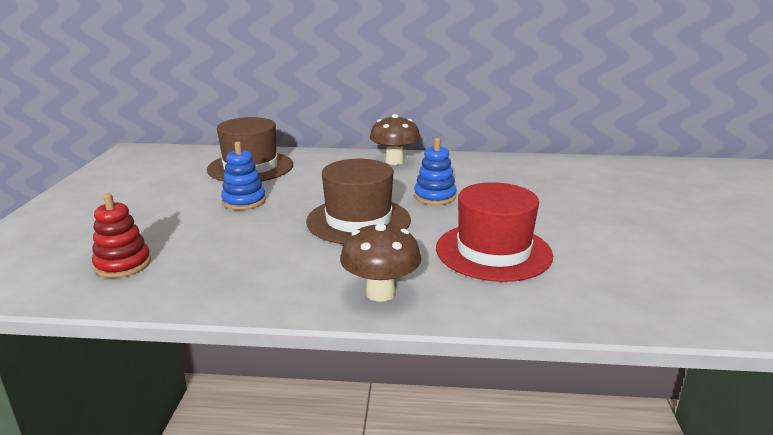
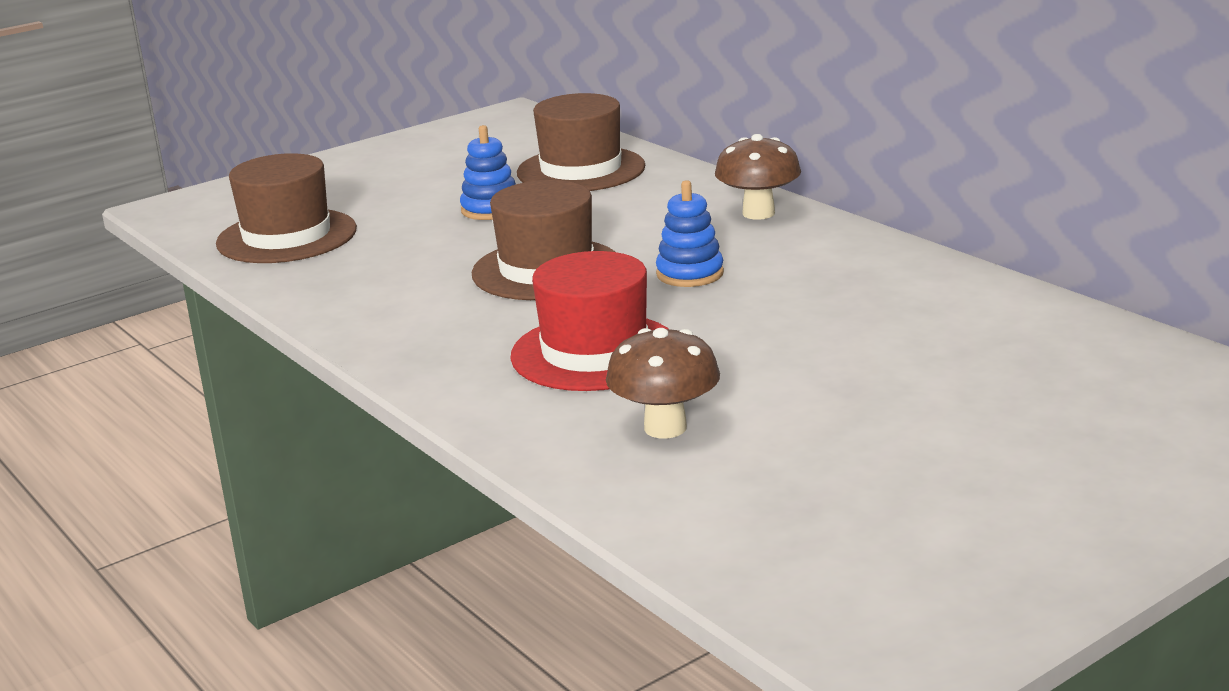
camera: 50 degrees right, 0 degrees up
(123, 264) = (287, 236): red stacking toy -> brown hat
(380, 293) = (409, 342): brown mushroom -> brown mushroom (665, 428)

